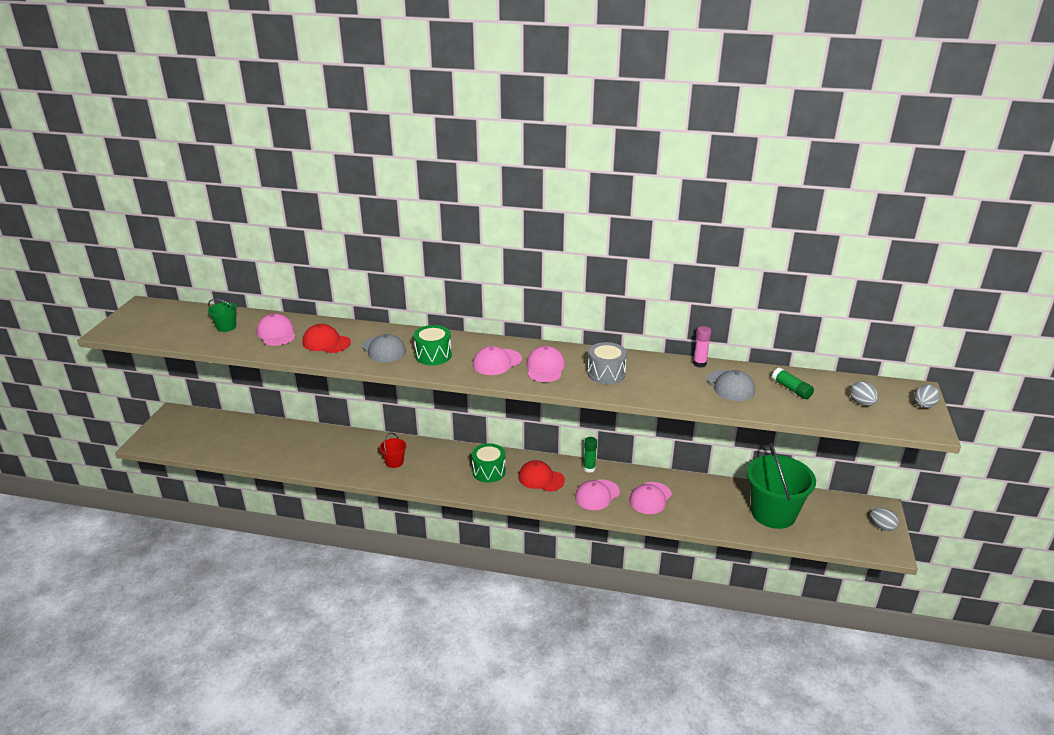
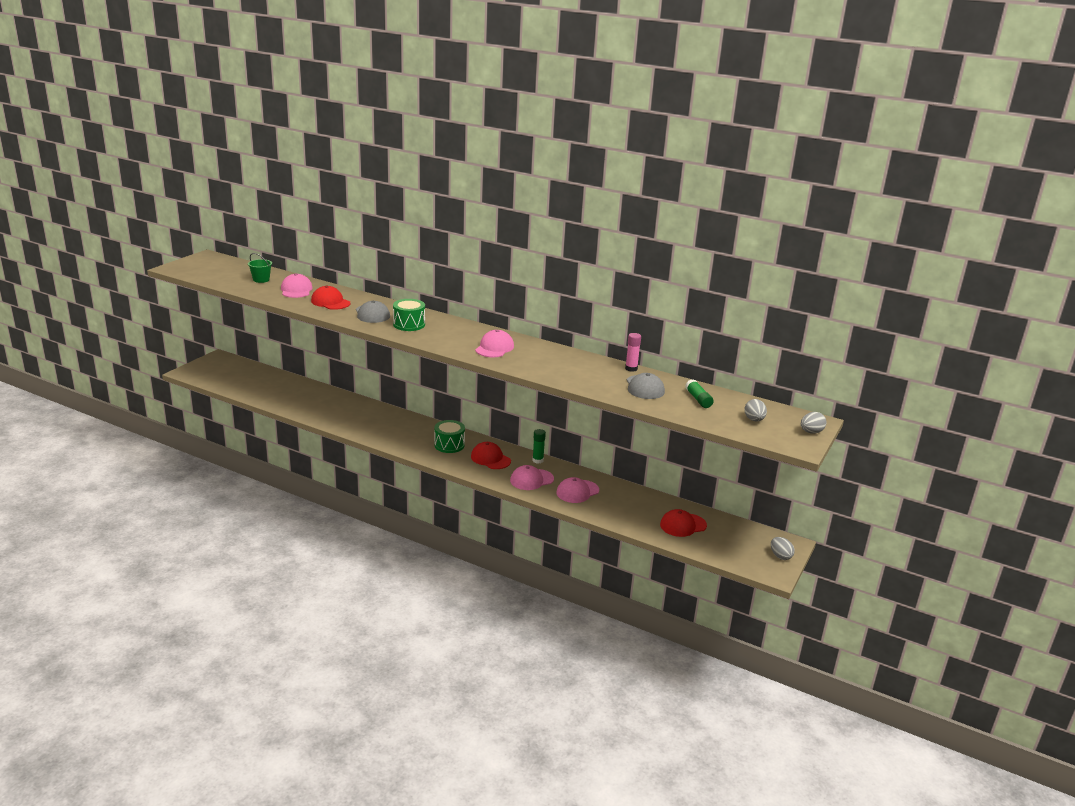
camera: 15 degrees right, 5 degrees down
(394, 462) = (374, 423): red bucket -> none
(497, 362) = (457, 338): pink cap -> none
(606, 374) = (543, 361): grey drum -> none
(773, 513) = (683, 525): green bucket -> red cap

